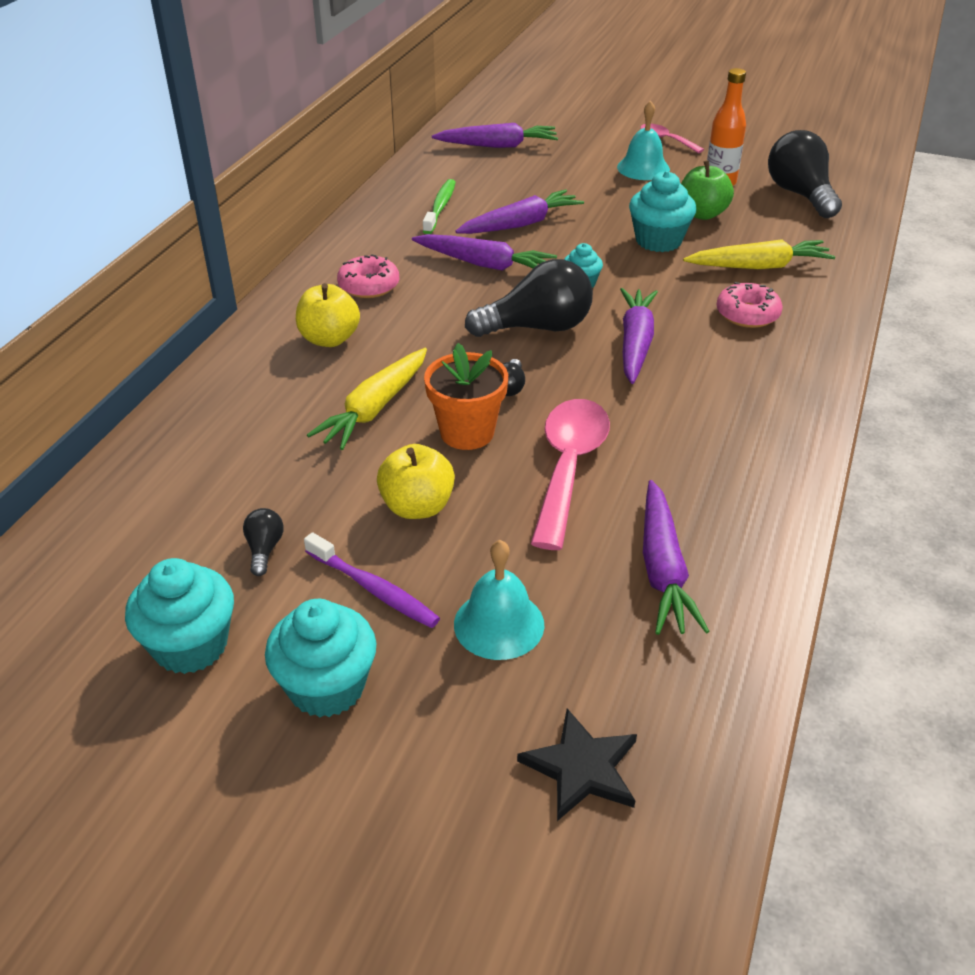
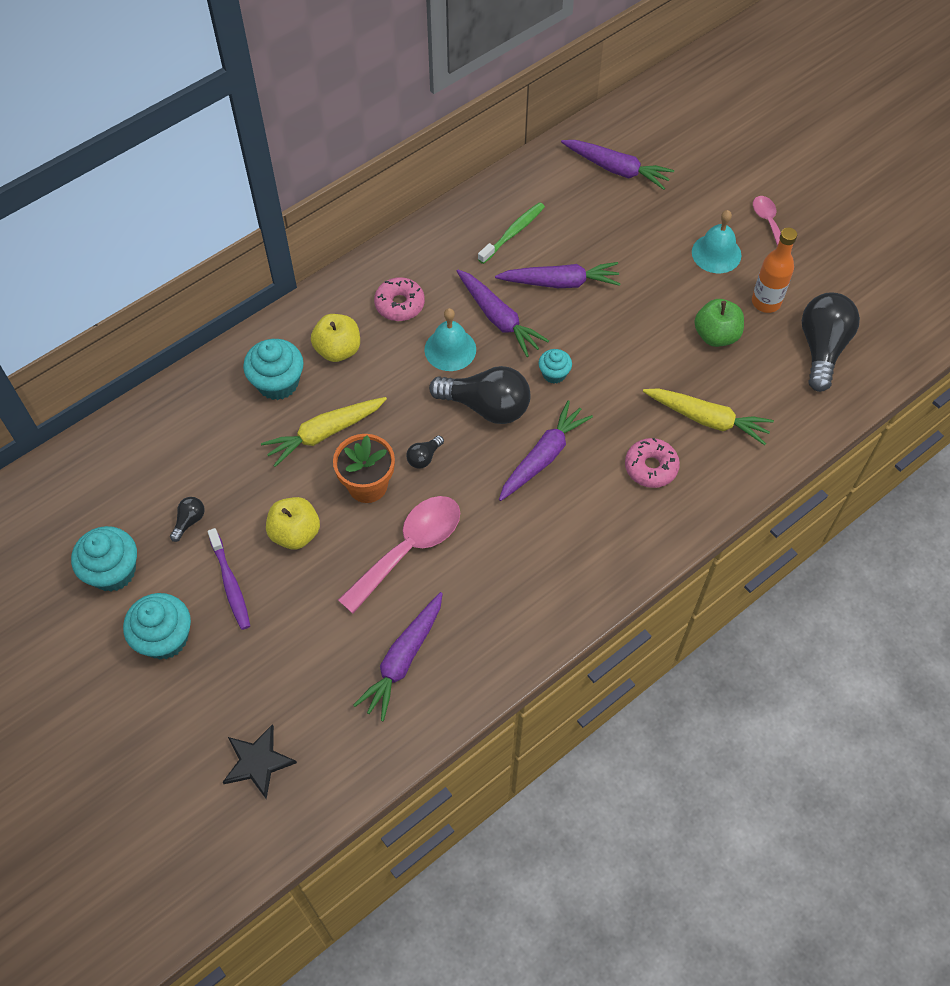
camera: 30 degrees right, 20 degrees up
(499, 624) = (281, 646): turquoise bell -> turquoise bell (450, 349)
(658, 241) = (653, 352): turquoise cupcake -> turquoise cupcake (278, 383)

